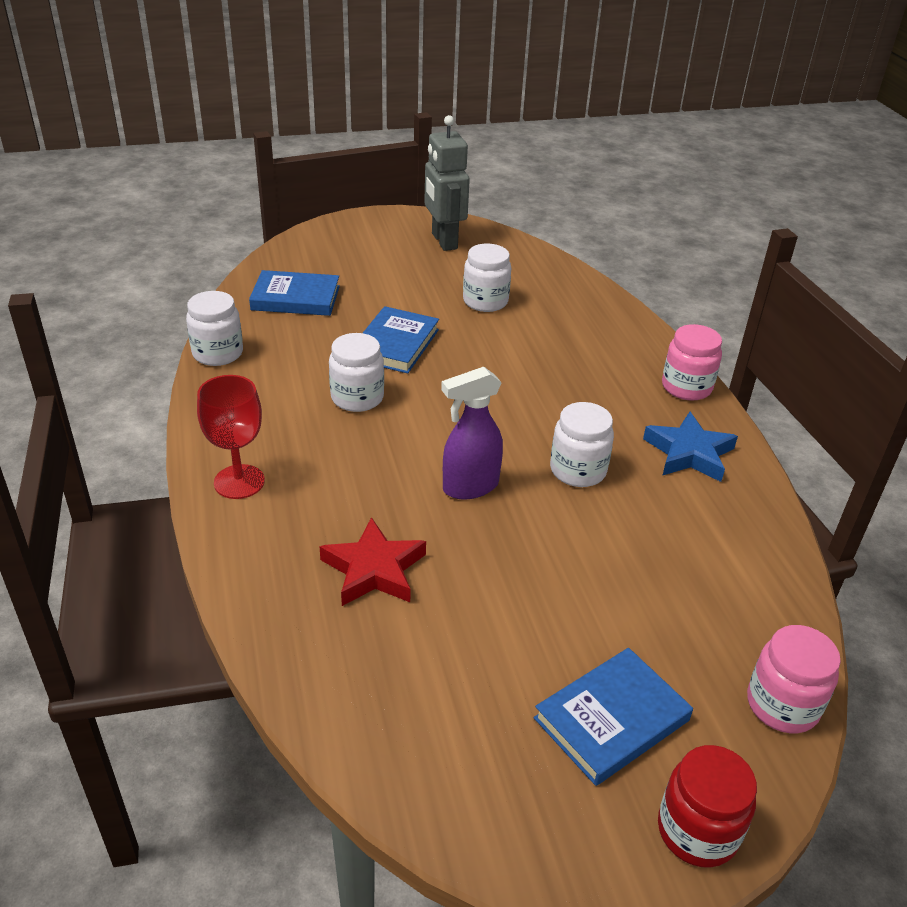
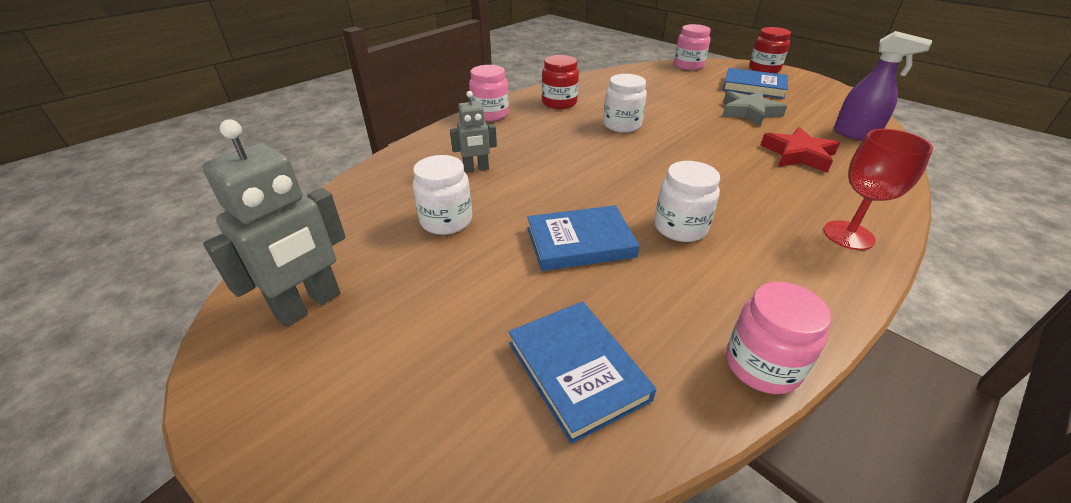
camera: 120 degrees left, 0 degrees up
(218, 353) = (762, 365): white jar -> pink jar
(470, 487) = (690, 150): purple spray bottle -> purple spray bottle (855, 134)
(519, 623) = (749, 112): none -> grey star
(556, 338) = (476, 169): none -> grey robot
(689, 453) = (559, 103): blue star -> red jar

